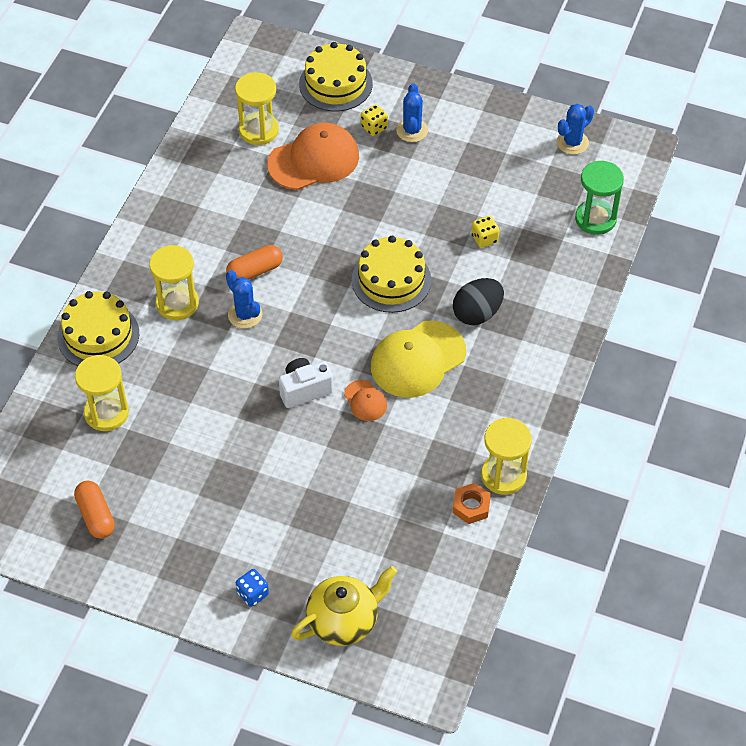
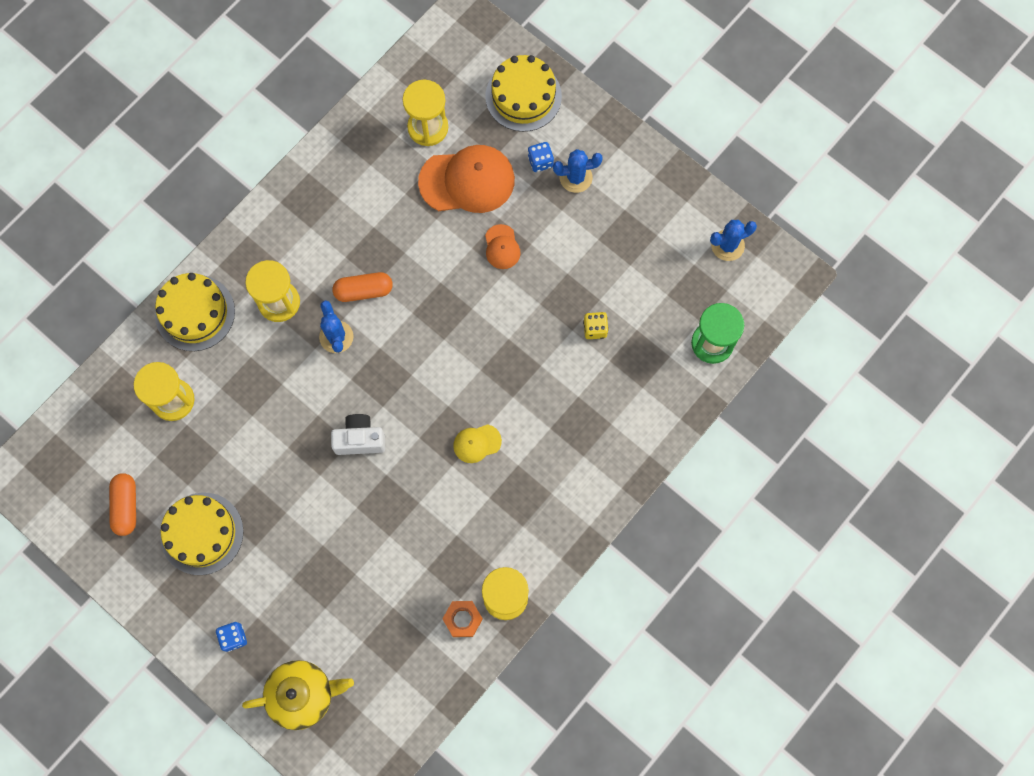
camera: 20 degrees right, 20 degrees up
(365, 401) = (411, 471): orange cap -> orange cap (502, 247)
(374, 127) = (540, 161): yellow dice -> blue dice
(391, 280) = (487, 345): yellow cake -> yellow cake (201, 533)
(412, 130) = (576, 177): blue cactus -> blue cactus turned 60 degrees clockwise
(417, 359) = (477, 443): yellow cap -> yellow cap, size x0.48
(477, 313) = (553, 412): black egg -> none

